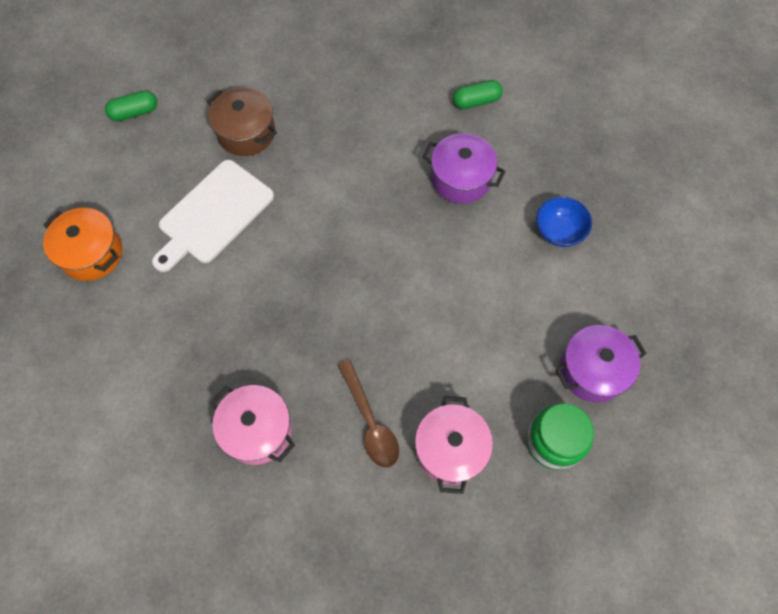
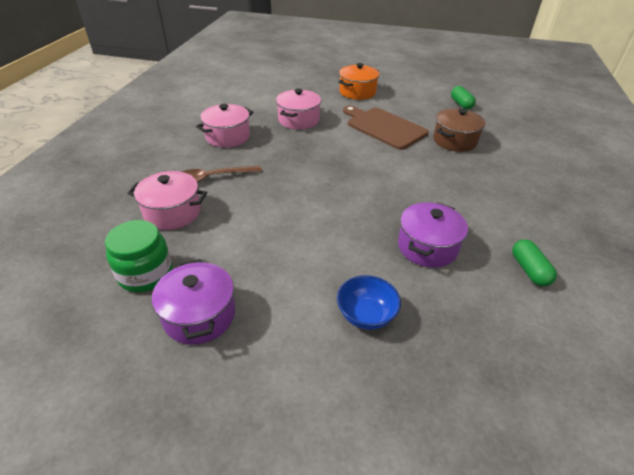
camera: 95 degrees right, 25 degrees down
(197, 333) = (298, 120): none -> pink pot
(213, 214) = (384, 127): white cutting board -> brown cutting board

